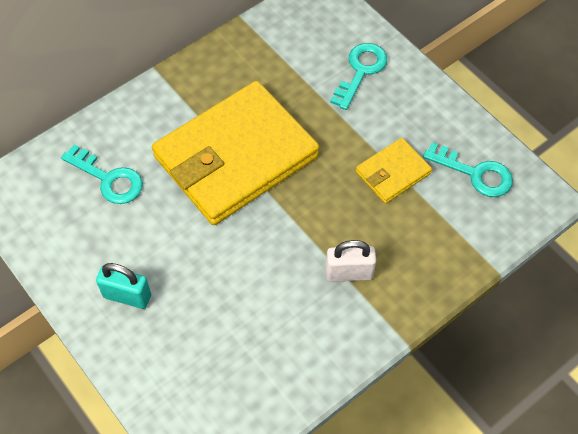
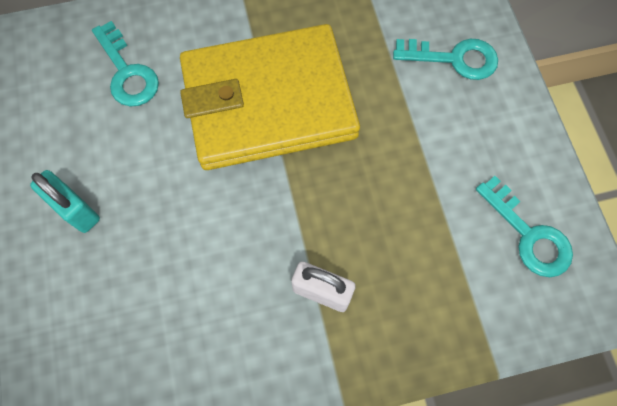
camera: 25 degrees right, 10 degrees up
(361, 71) = (454, 59): turquoise key -> turquoise key turned 45 degrees clockwise
(393, 172) = (432, 193): yellow wallet -> none

